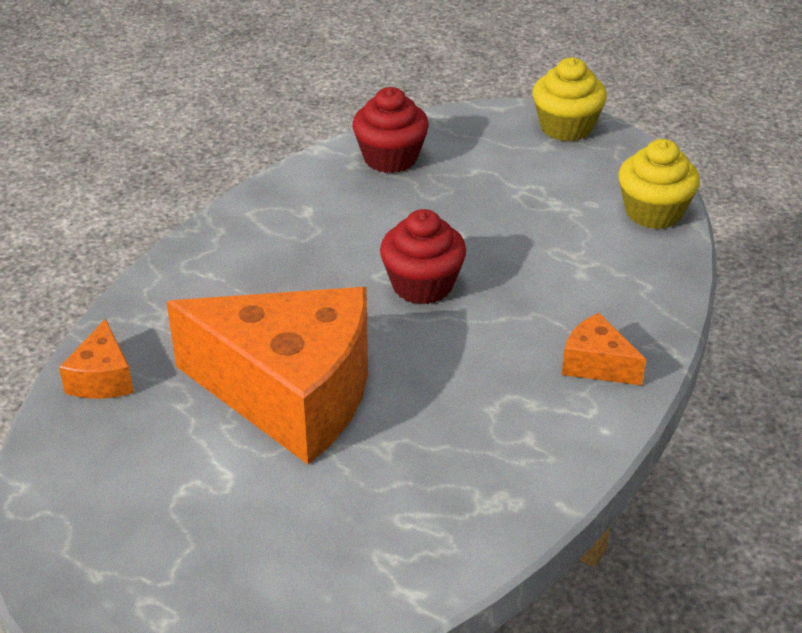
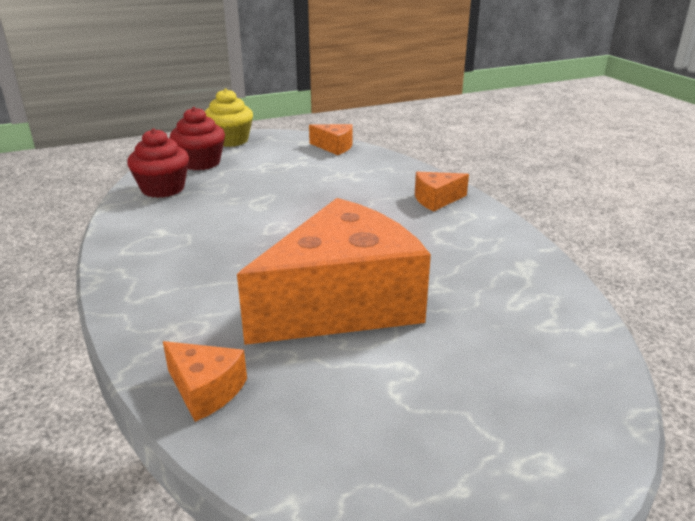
camera: 55 degrees left, 10 degrees down
(422, 285) = (299, 221): red cupcake -> red cupcake (200, 163)
(653, 212) = (334, 147): yellow cupcake -> orange cheese

